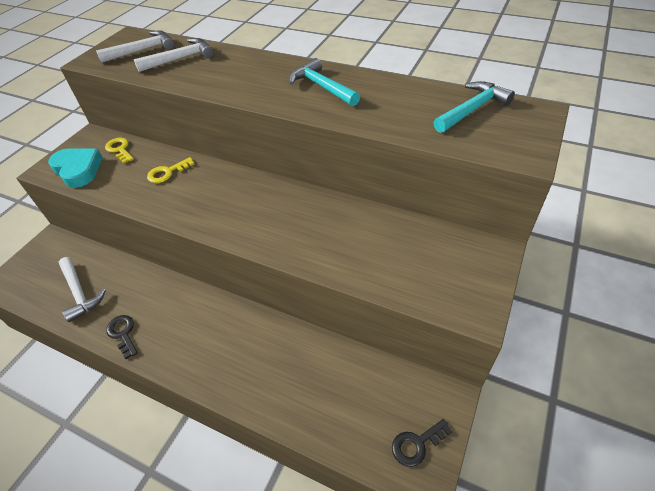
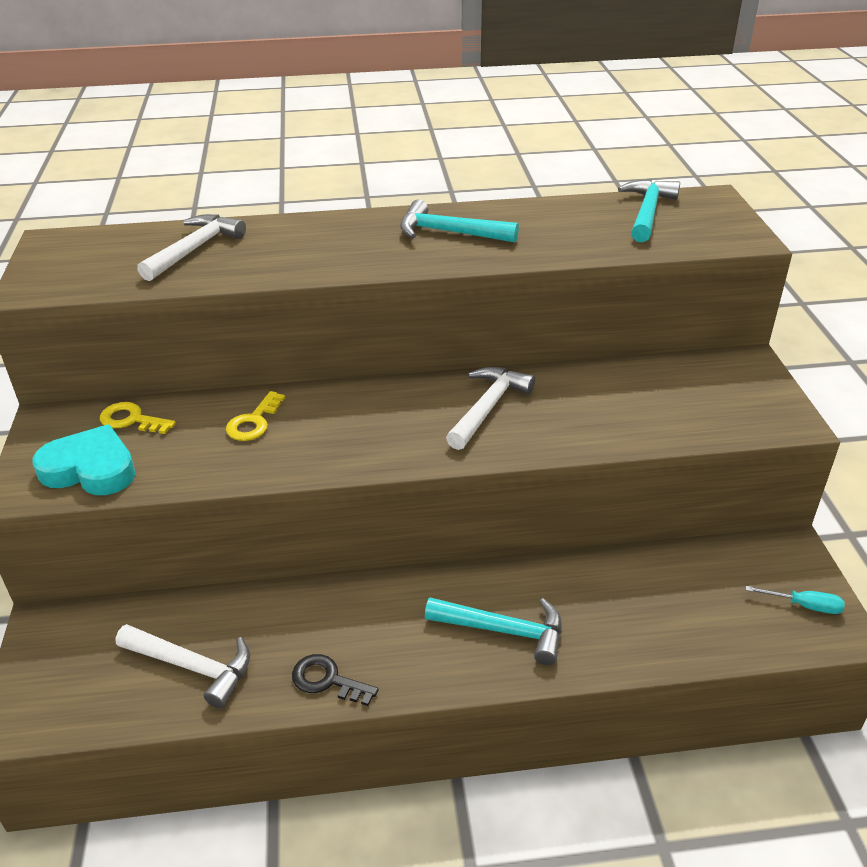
camera: 35 degrees left, 10 degrees down
(142, 50) = (111, 254): white hammer -> white hammer (488, 408)
(225, 354) = (503, 631): none -> turquoise hammer
(417, 444) = (804, 605): black key -> turquoise screwdriver

